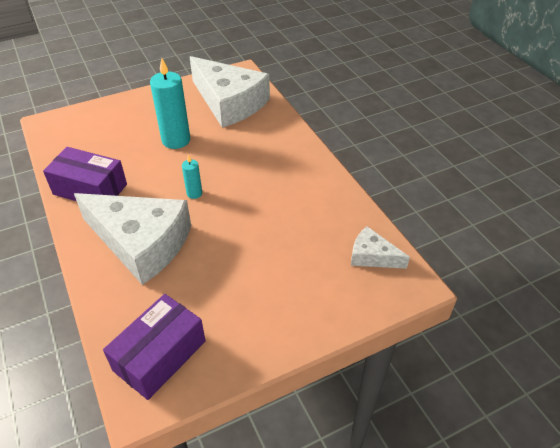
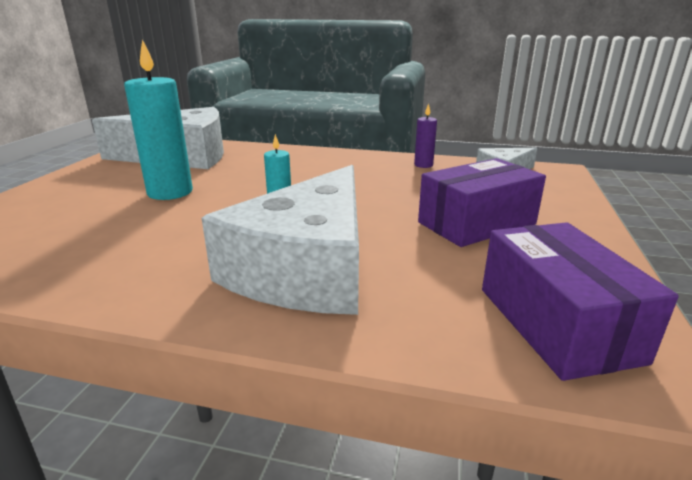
camera: 50 degrees left, 20 degrees down
(90, 189) = (121, 269): purple box -> purple box (476, 223)
(141, 243) = (307, 267): white cheese -> white cheese turned 135 degrees clockwise
(338, 209) = (423, 165): none -> purple candle

